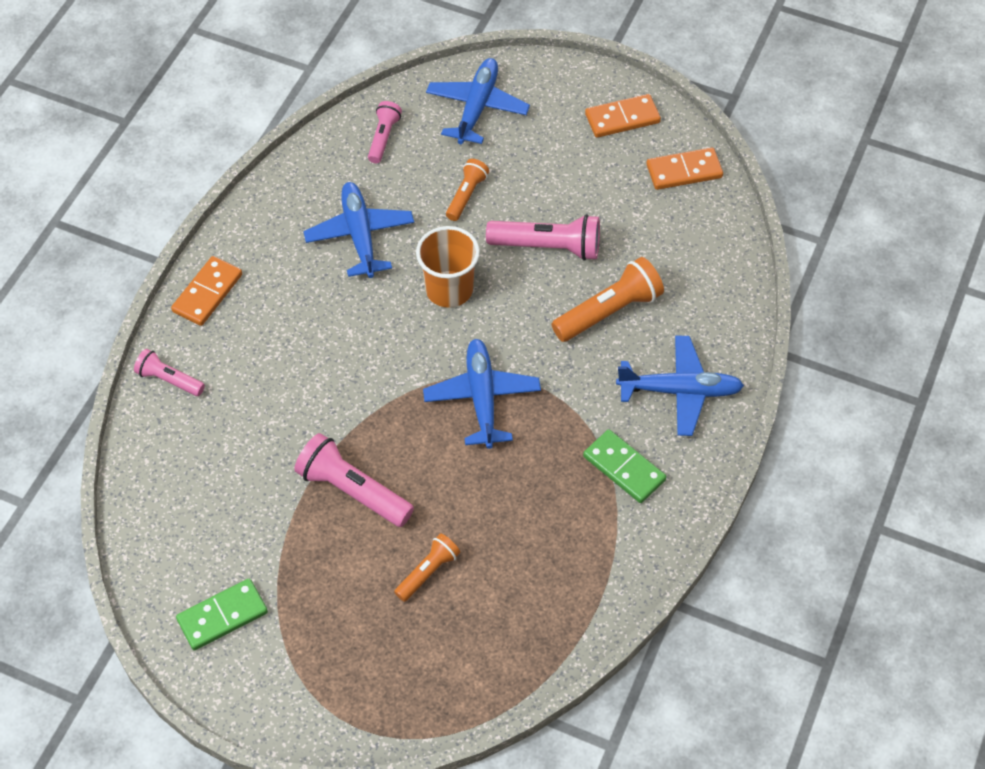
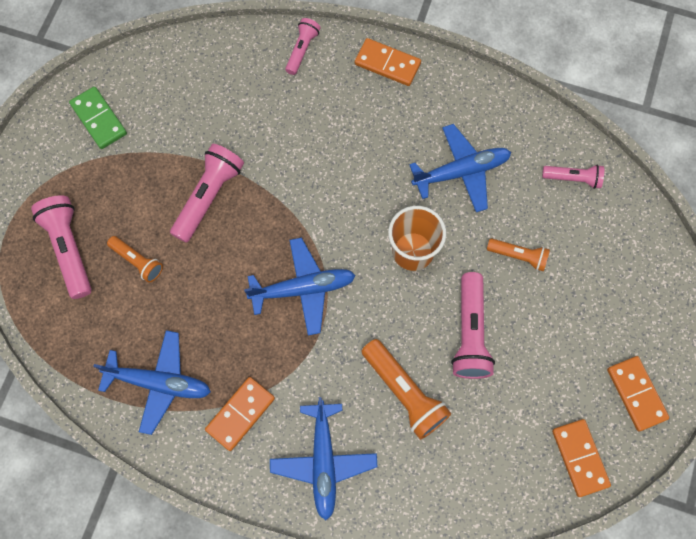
camera: 85 degrees right, 15 degrees up
(401, 651) = (69, 249): none -> pink flashlight
(477, 107) = (624, 256): blue plane -> blue plane (159, 383)
(624, 468) = (240, 414): green domino -> orange domino

